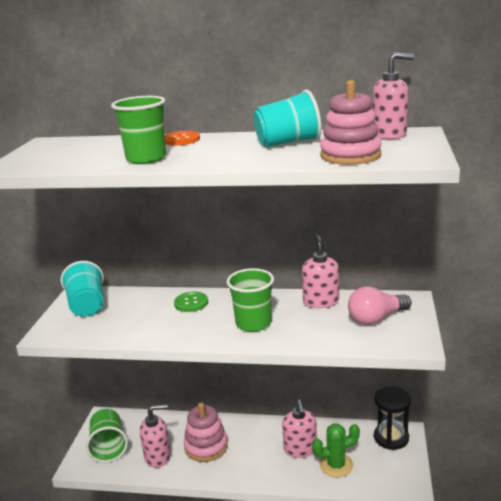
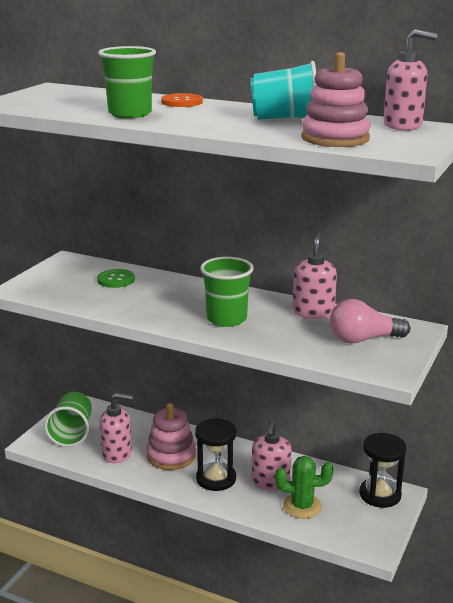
camera: 15 degrees right, 0 degrees up
(87, 306) = (69, 272): turquoise cup -> none
(191, 303) = (174, 288): green button -> green button (116, 280)
(254, 458) = (216, 478): none -> black hourglass

